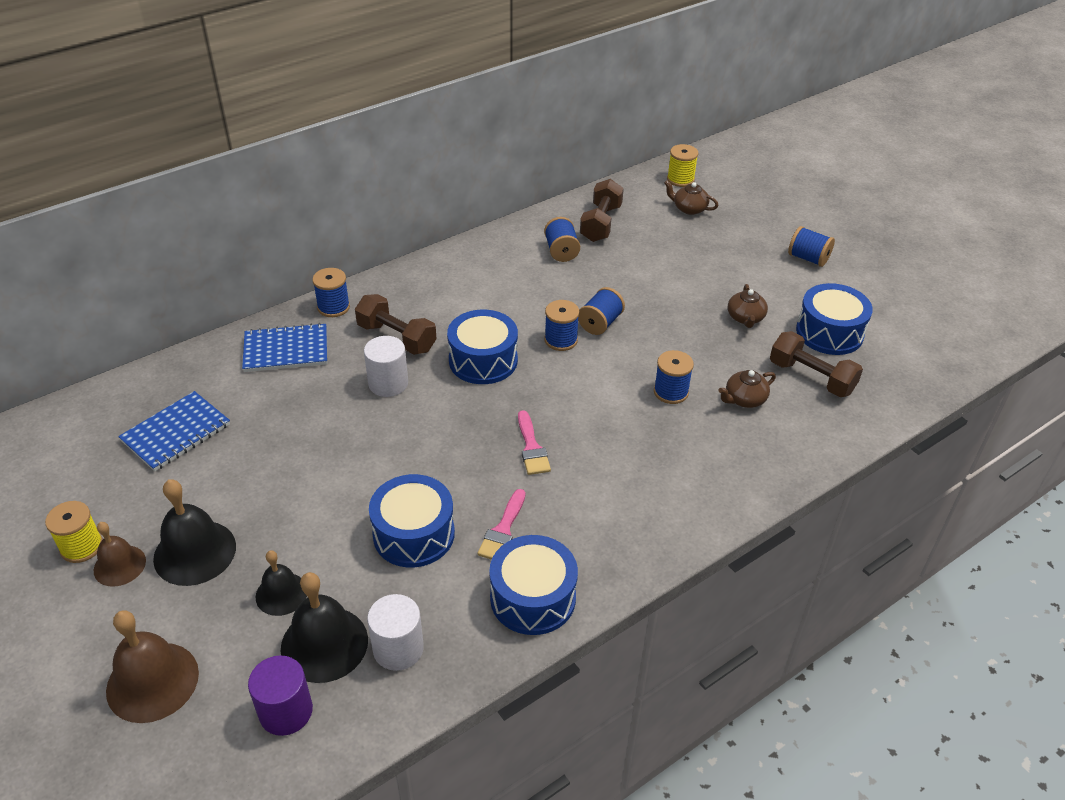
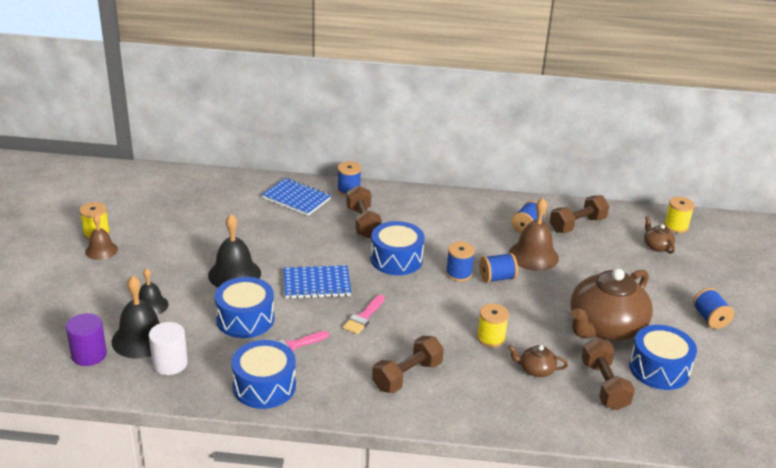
camera: 40 degrees right, 10 degrees down
(152, 681) = (54, 305): brown bell -> brown bell (533, 256)
(176, 433) = (195, 208): blue notebook -> blue notebook (316, 284)
(195, 552) = (138, 264): black bell -> black bell (234, 274)
(388, 383) = (328, 242): white cylinder -> none
(650, 484) = (407, 376): none -> brown dumbbell
(671, 392) = (491, 338): blue spool -> yellow spool
(745, 318) = (605, 327): brown teapot -> brown teapot, size x2.34

